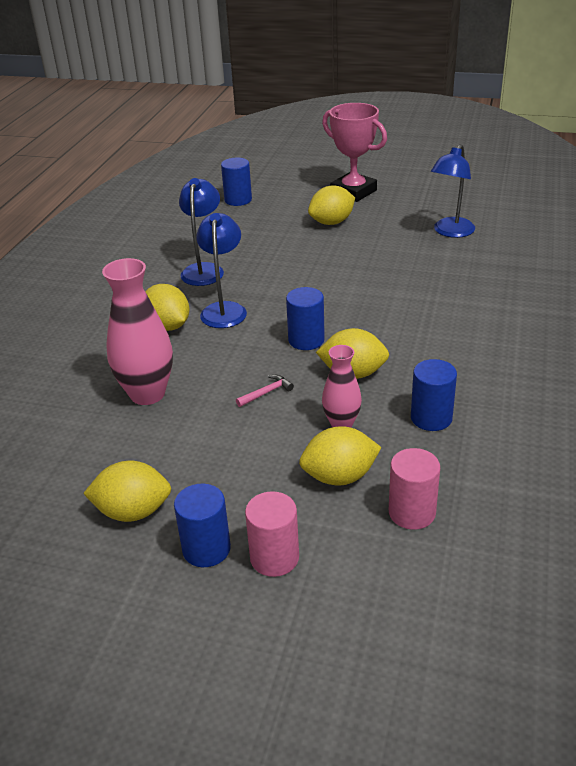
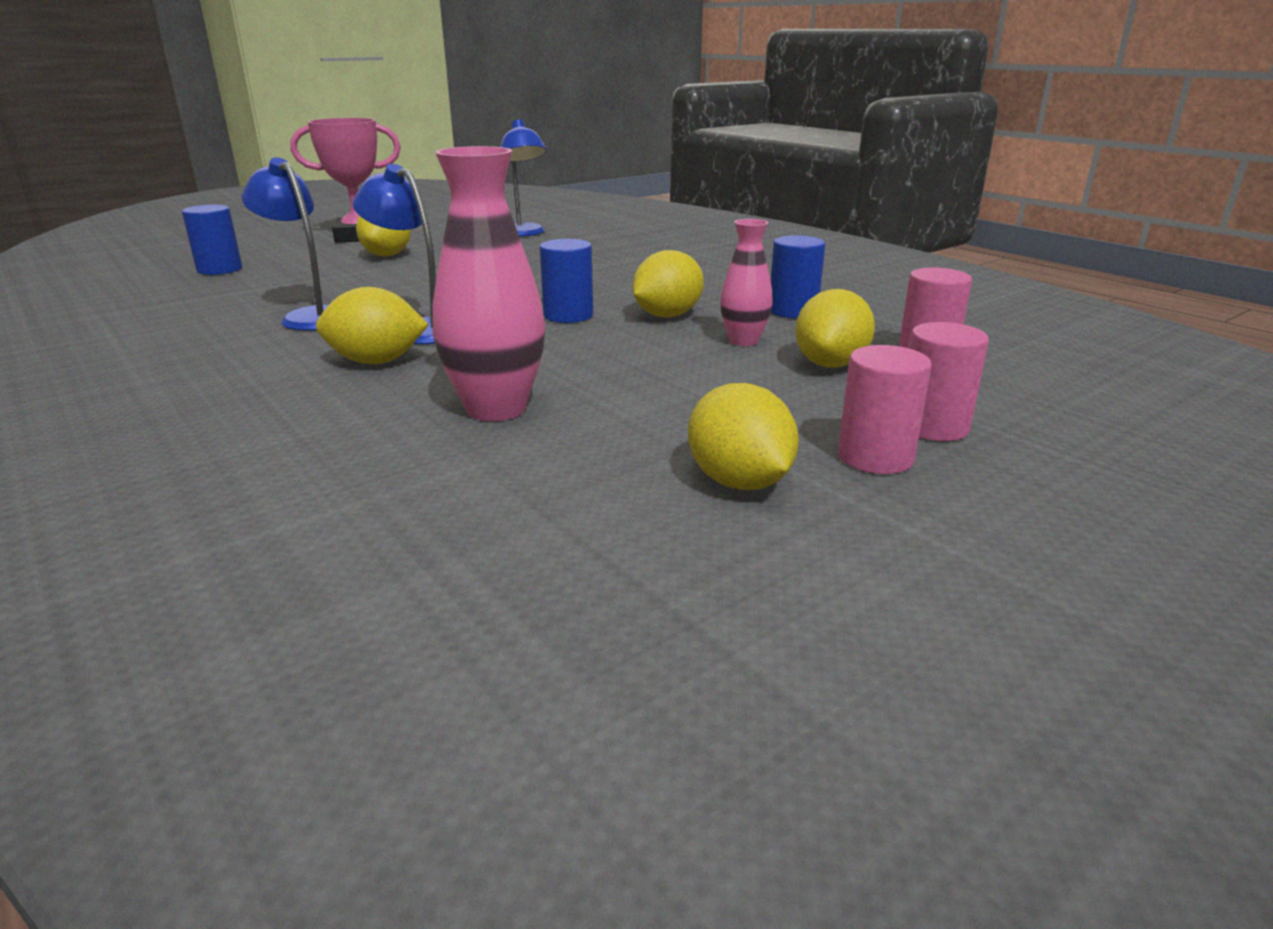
camera: 55 degrees left, 10 degrees down
(133, 511) = (739, 482): yellow lemon -> yellow lemon turned 60 degrees counterclockwise
(206, 549) = (875, 457): blue cylinder -> pink cylinder
(266, 393) = (626, 354): pink hammer -> none

